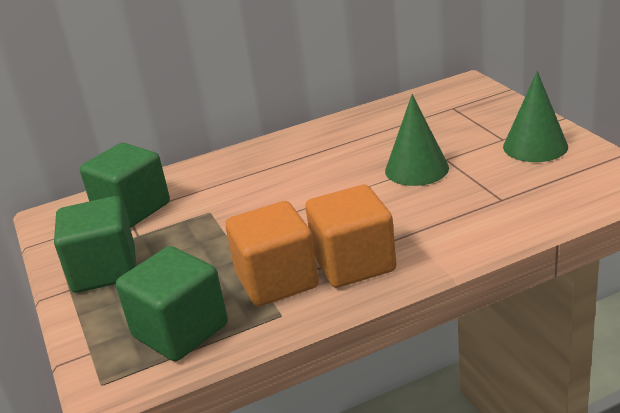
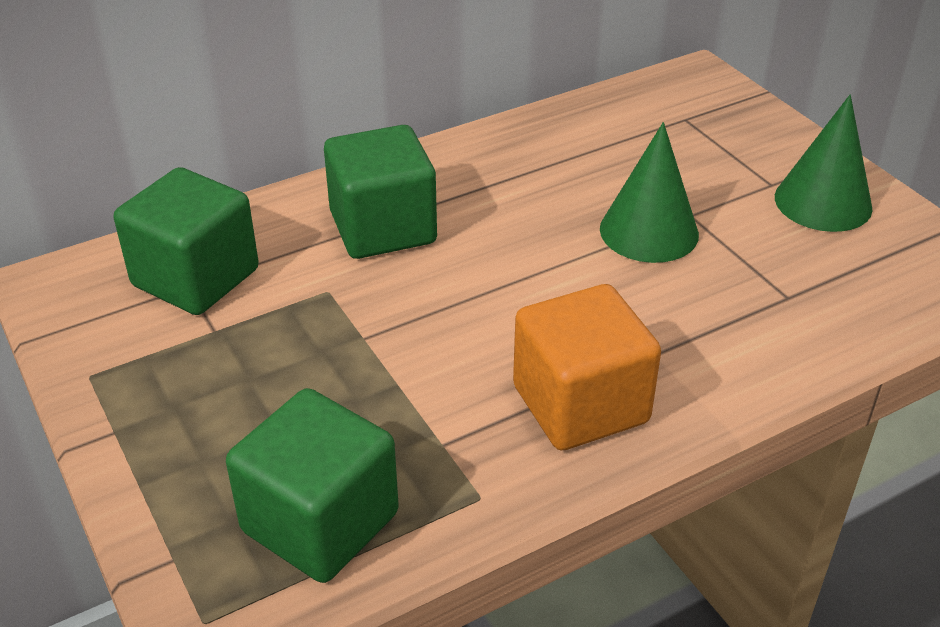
camera: 10 degrees left, 10 degrees up
(104, 270) = (169, 397): green cube -> green cube (383, 228)
(277, 280) = (462, 431): orange cube -> none

